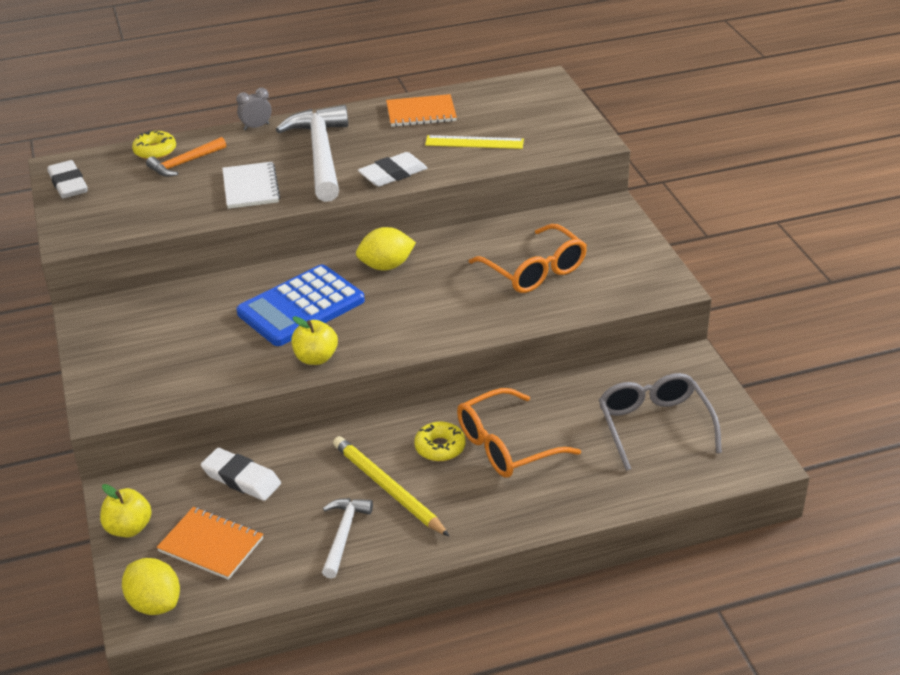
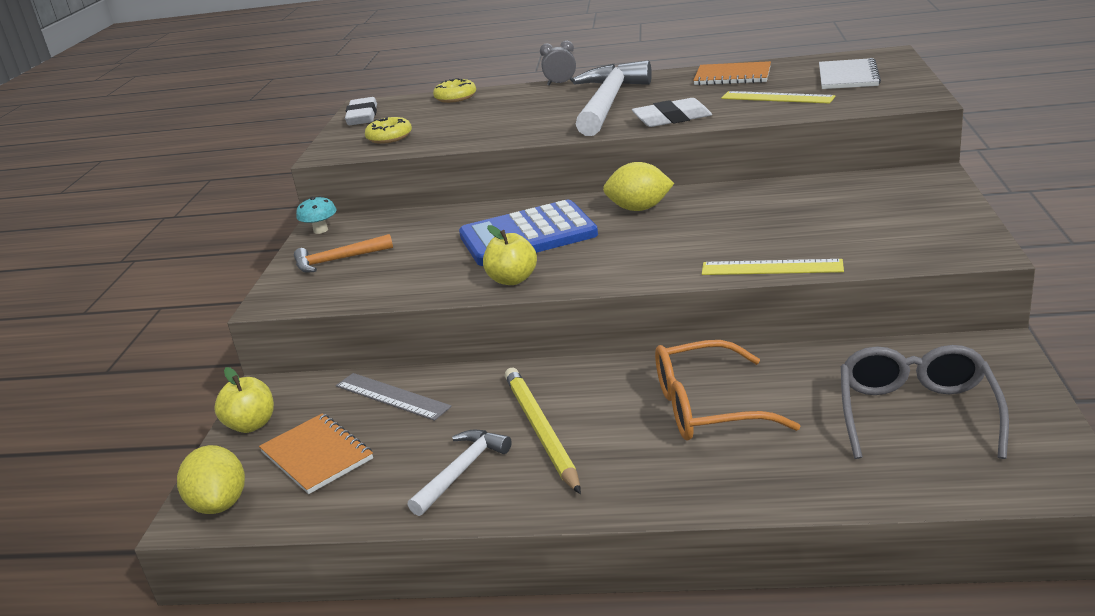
camera: 25 degrees right, 10 degrees down
(87, 321) = (320, 230): none -> turquoise mushroom
(185, 163) = (475, 106): orange hammer -> orange hammer (338, 260)
(241, 479) = (392, 396): white eraser -> grey ruler
(250, 187) = (521, 123): white notebook -> white notebook (848, 76)
(440, 447) = (625, 398): yellow donut -> yellow donut (389, 137)
(525, 320) = (771, 267): none -> yellow ruler
(534, 270) = (807, 224): orange glasses -> none

